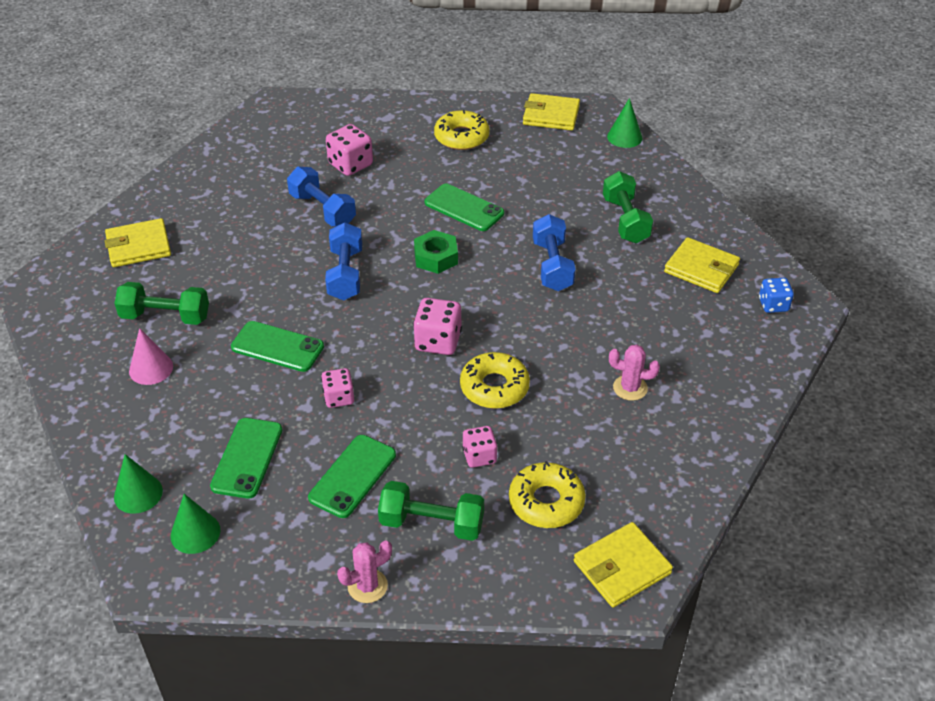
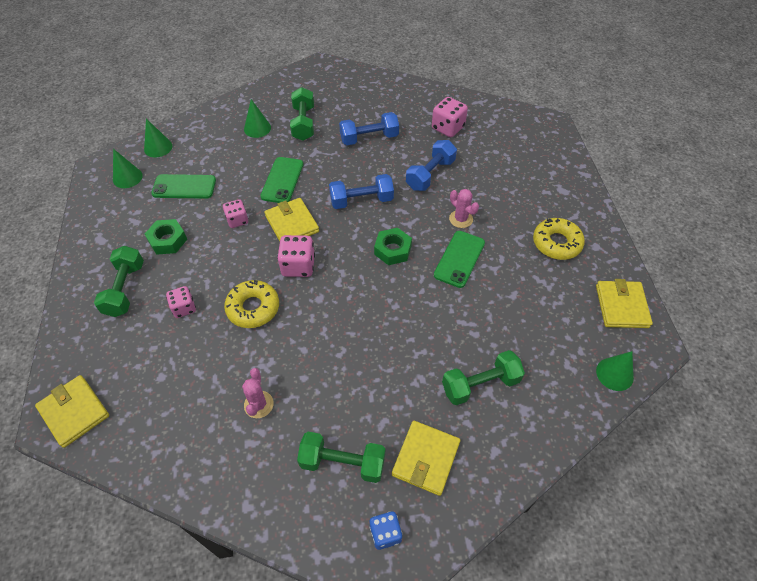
camera: 80 degrees right, 10 degrees up
(138, 246) = (367, 96): yellow wallet -> yellow wallet (292, 224)
(151, 368) = (257, 128): pink cone -> green cone
(350, 165) = (490, 180): pink dice -> pink dice (448, 128)
(352, 476) = (168, 240): green phone -> green nut
(367, 586) = (78, 264): pink cactus -> pink cactus (461, 219)
(546, 502) = (139, 355): yellow donut -> none
(552, 265) = (401, 331): blue dumbbell -> blue dumbbell (369, 138)
(702, 326) = (342, 463): none -> green dumbbell

